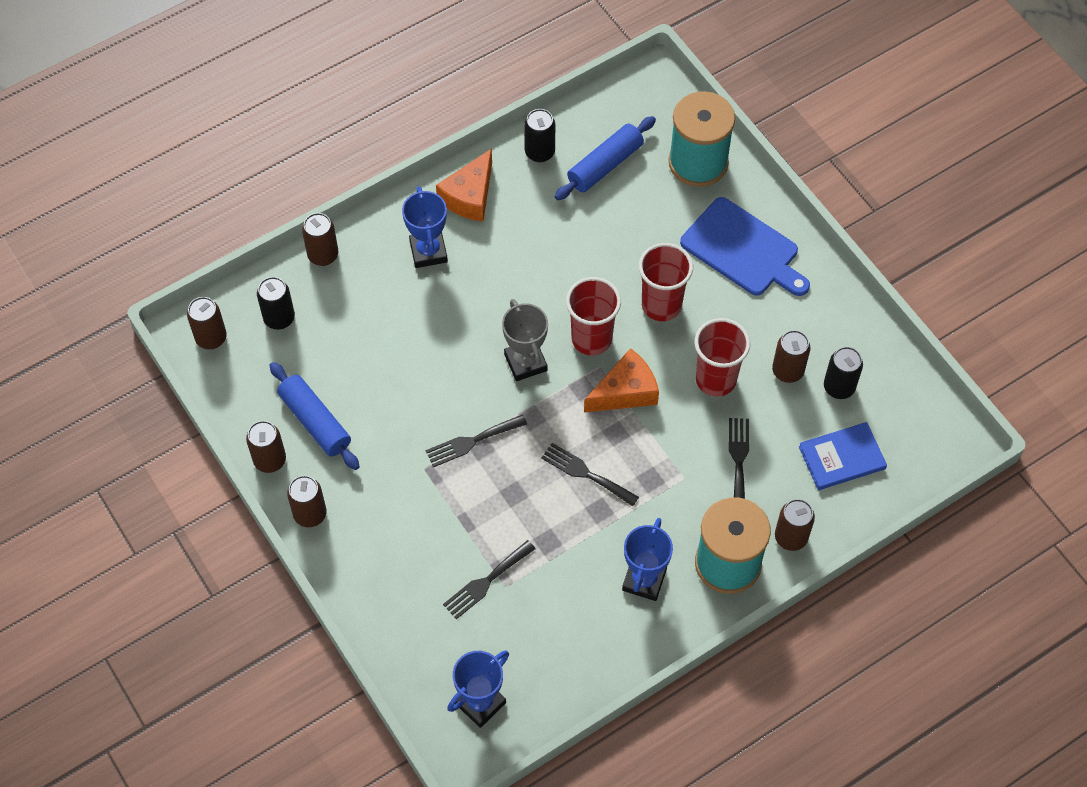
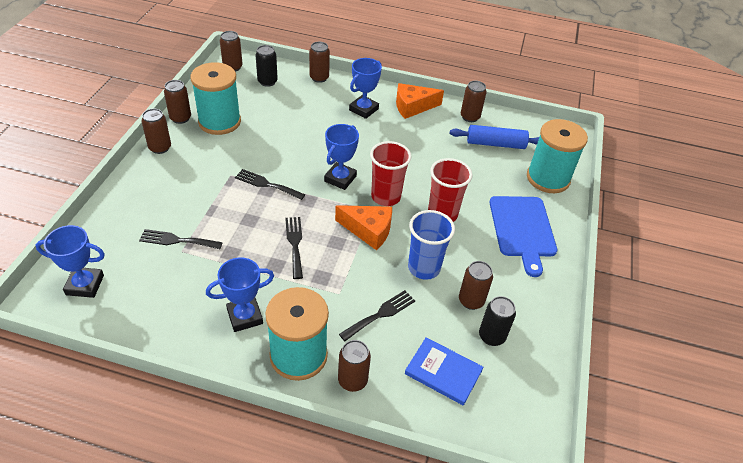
camera: 45 degrees right, 15 degrees down
(315, 421) = (219, 122): blue rolling pin -> turquoise spool
(525, 362) = (340, 178): grey trophy -> blue trophy
(539, 152) = (470, 117): black can -> brown can
(716, 379) = (424, 268): red cup -> blue cup

